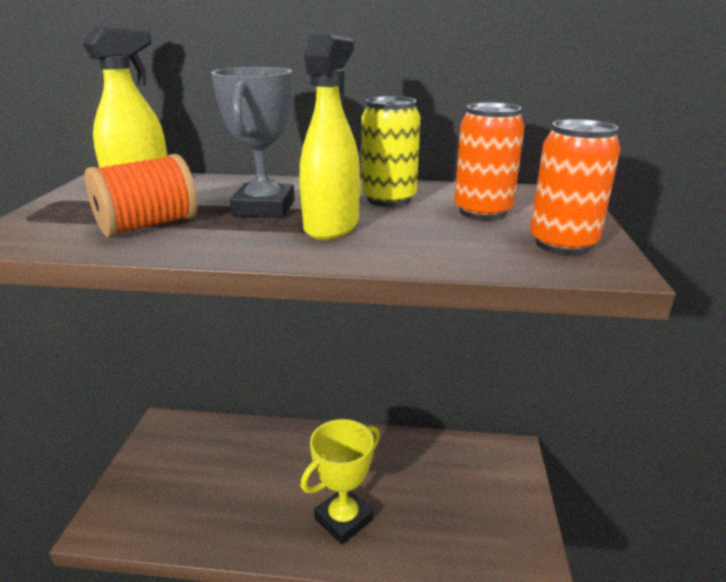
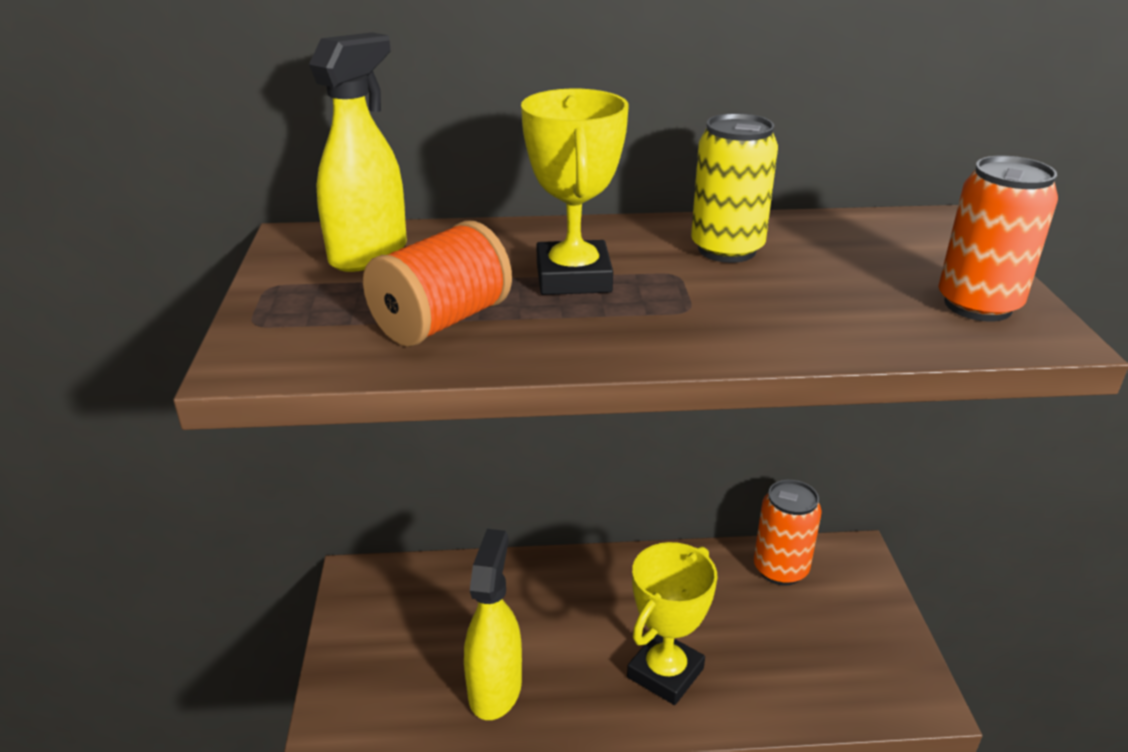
camera: 10 degrees left, 5 degrees up
(264, 208) = (573, 277): grey trophy -> yellow trophy
(332, 226) = (684, 301): yellow spray bottle -> yellow spray bottle (495, 688)
(482, 212) = (857, 261): orange can -> orange can (780, 569)

